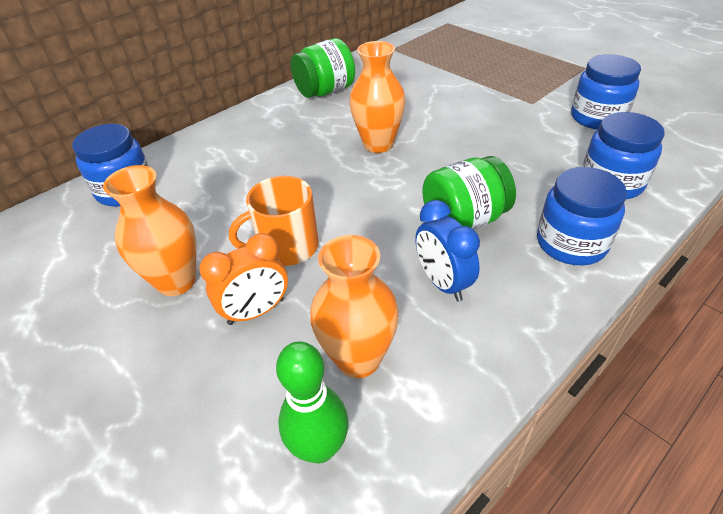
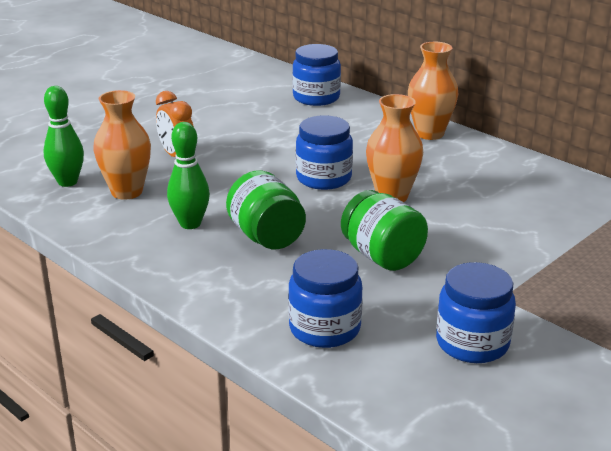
camera: 85 degrees right, 15 degrees down
(176, 281) = (211, 128): orange vase -> orange vase (429, 134)
(287, 247) = (241, 162): orange mug -> none
(325, 91) = (498, 166): green jar -> green jar (382, 256)
(442, 283) = (190, 224): blue clock -> green bowling pin
(571, 243) = (228, 289): blue jar -> blue jar (323, 178)

